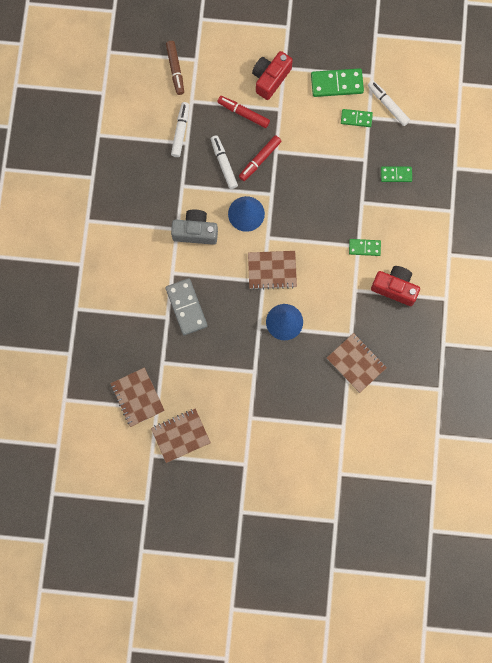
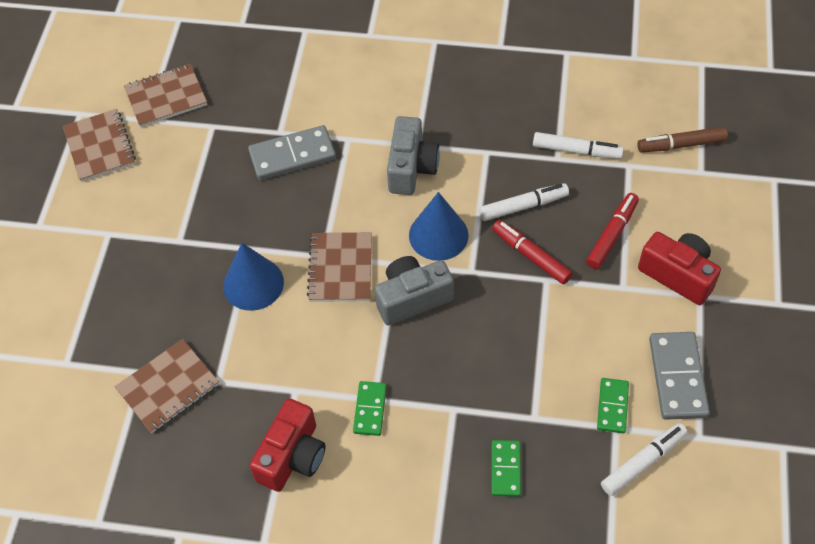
camera: 95 degrees right, 20 degrees down
(291, 227) = (412, 298): none -> grey camera
(337, 83) = (678, 377): green domino -> grey domino

